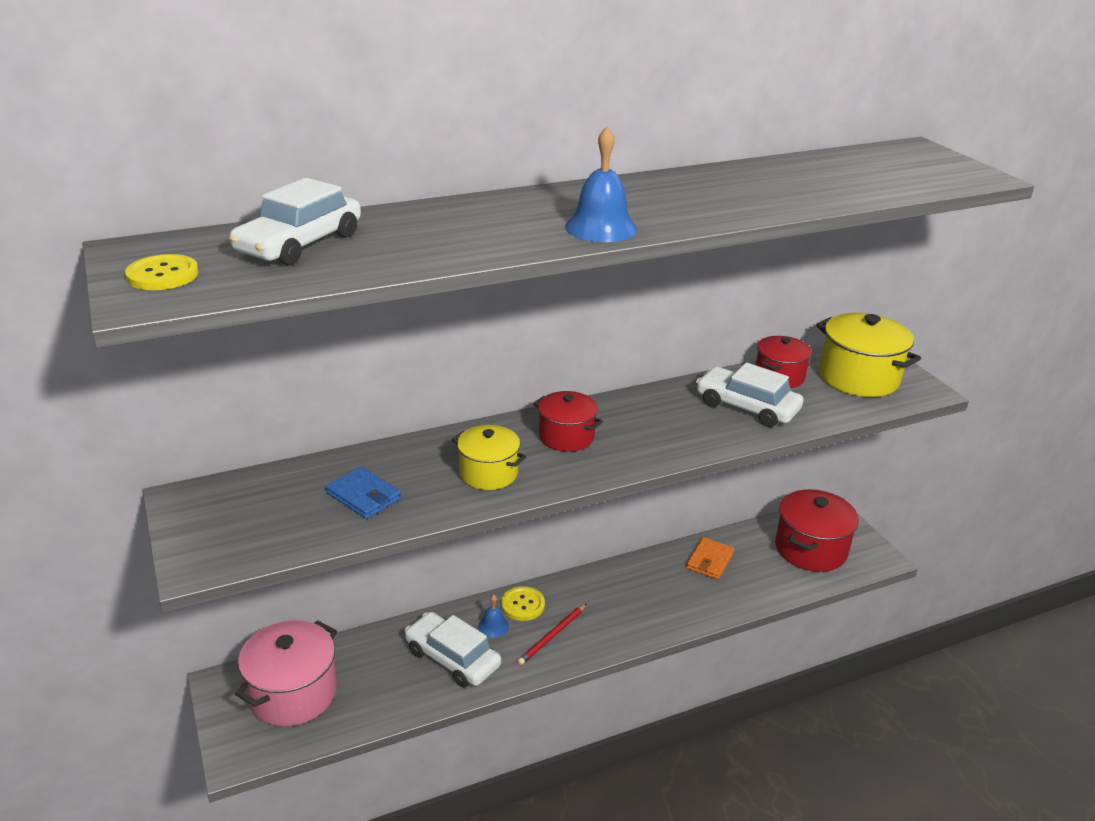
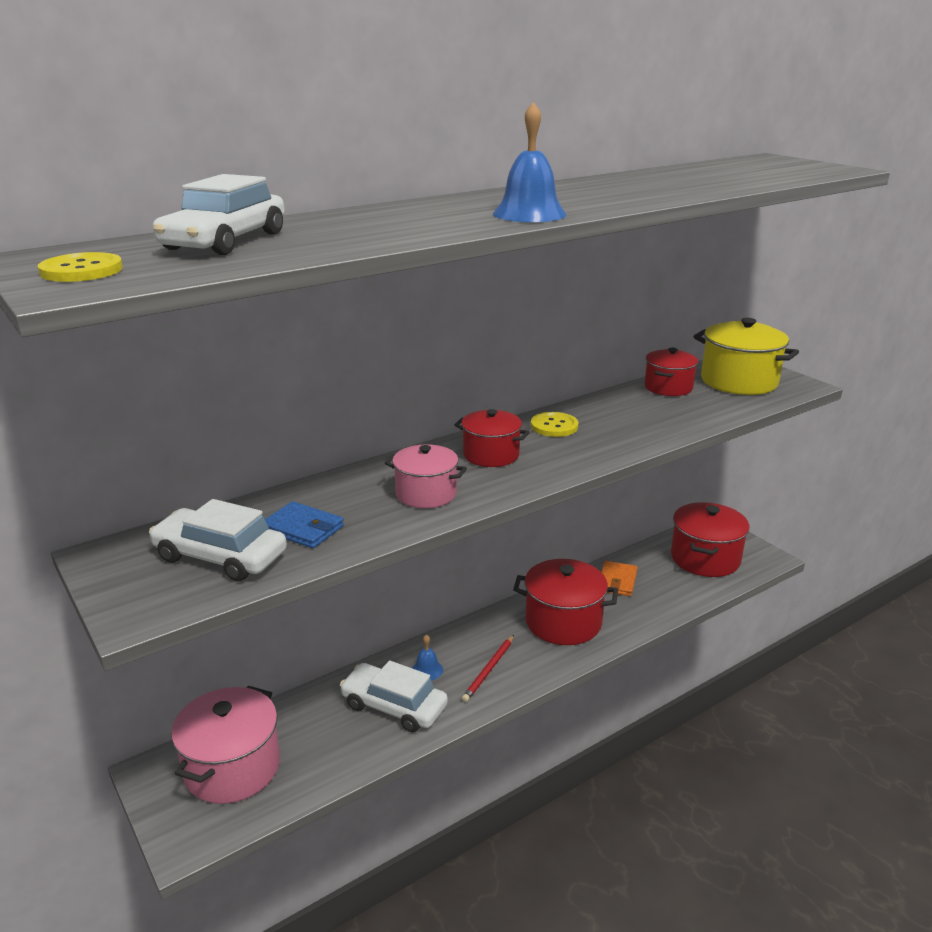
camera: 10 degrees left, 5 degrees down
(488, 473) = (426, 494): yellow pot -> pink pot
(523, 605) = (450, 646): yellow button -> yellow button (554, 426)
(640, 597) = (563, 622): none -> red pot
(747, 407) = (650, 413): white car -> white car (220, 556)

